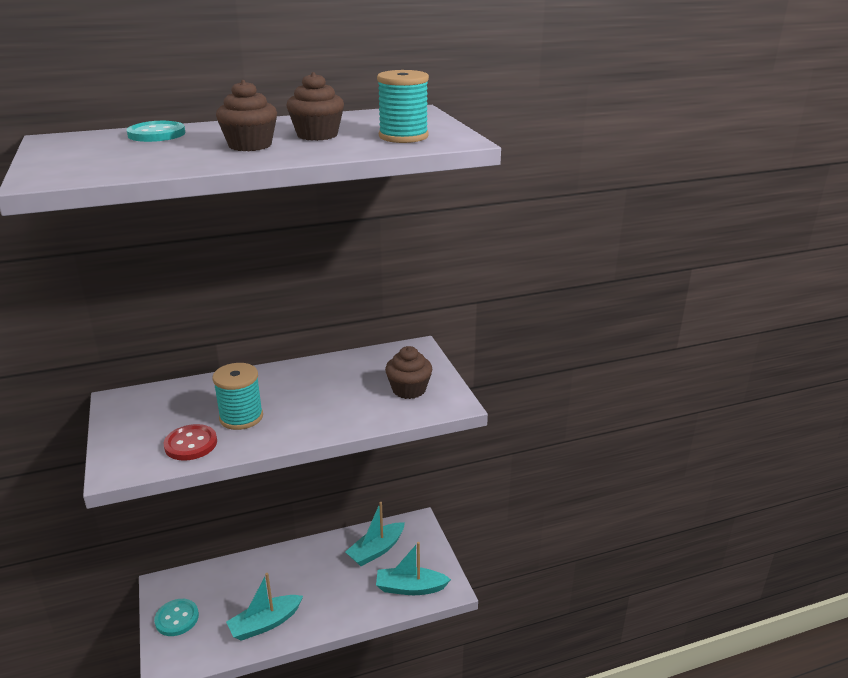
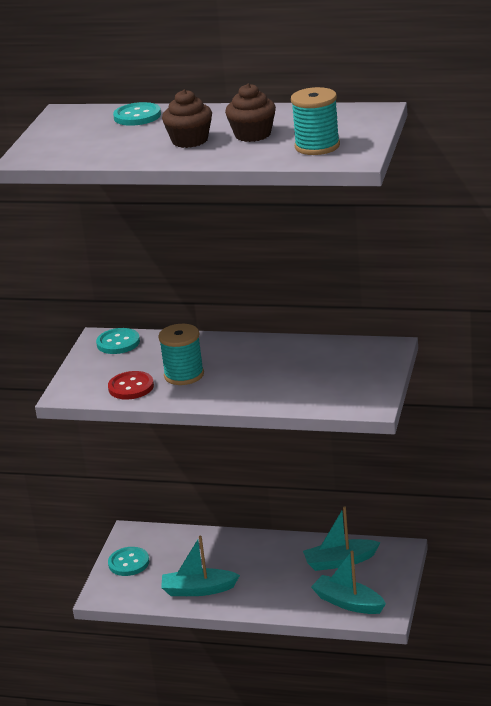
camera: 35 degrees right, 0 degrees up
(142, 400) = (118, 343): none -> turquoise button
(409, 389) = (343, 384): brown cupcake -> none

